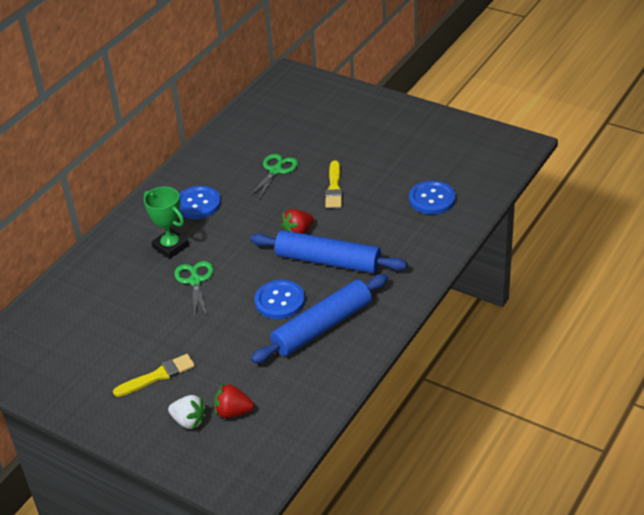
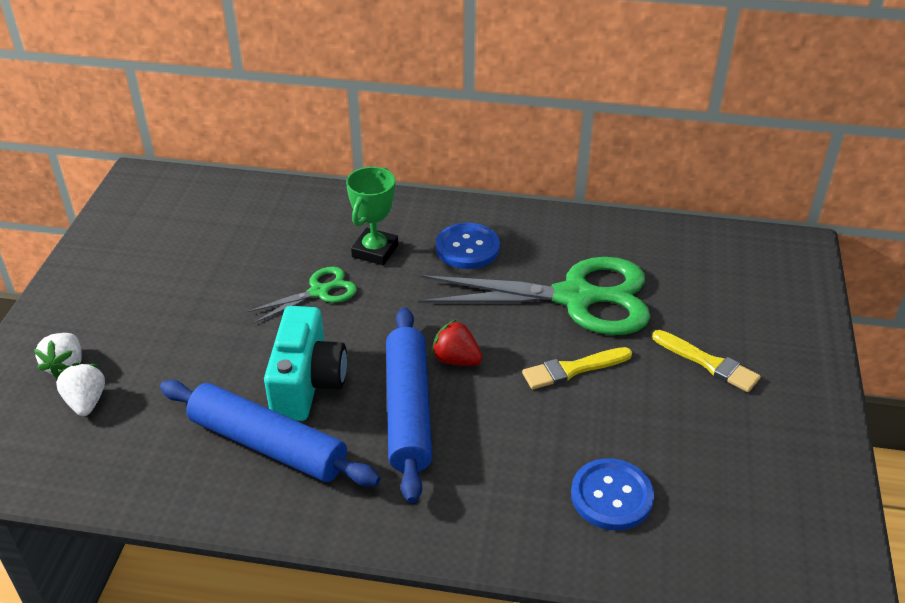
camera: 65 degrees right, 0 degrees up
(157, 376) = (140, 314): yellow brush -> yellow brush (708, 363)
(233, 412) = (86, 402): red strawberry -> white strawberry
(275, 171) = (575, 298): green scissors -> green scissors, size x2.07
(280, 301) = (307, 383): blue button -> turquoise camera

